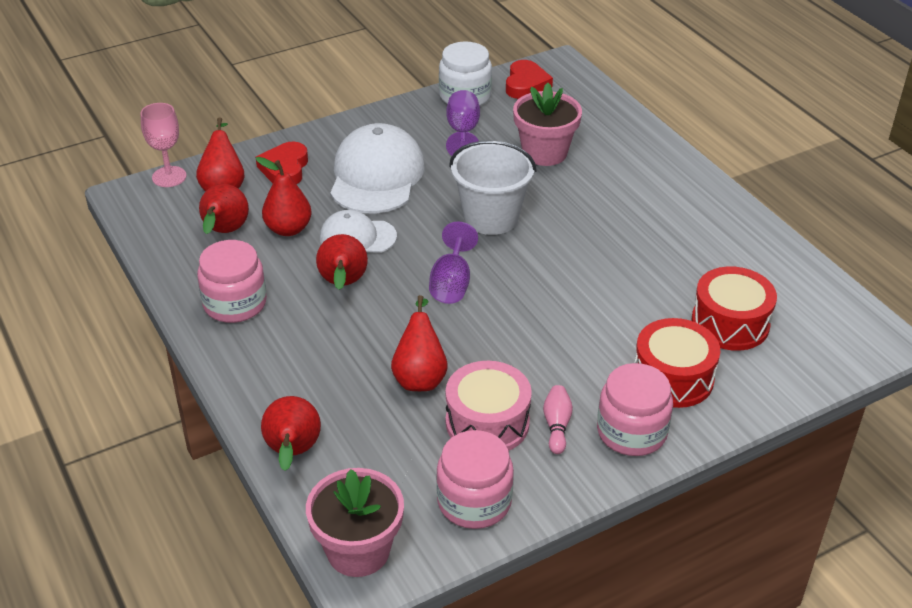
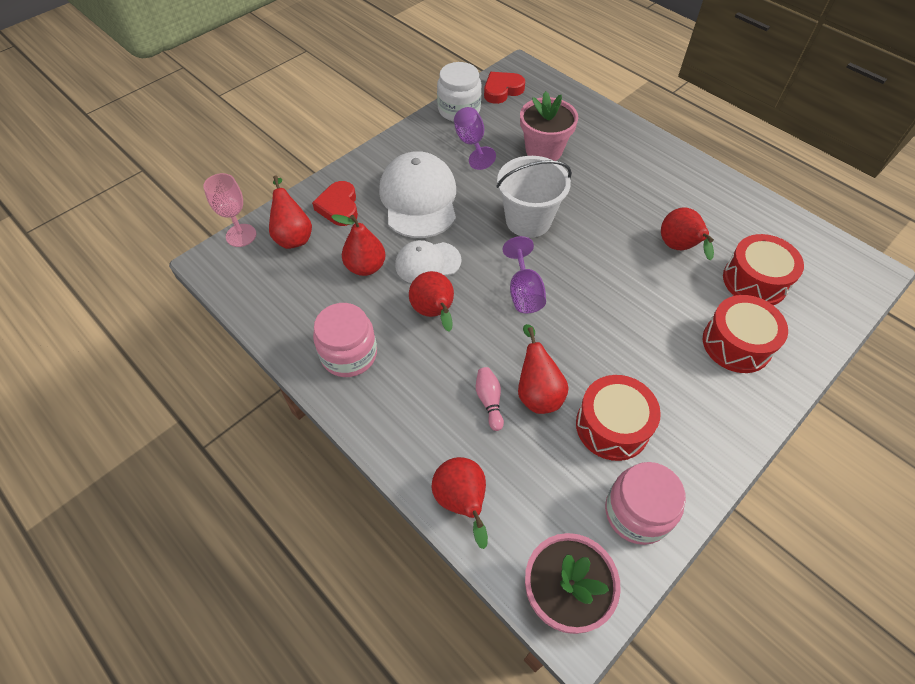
camera: 15 degrees left, 15 degrees up
(224, 232) = (311, 282): red pear -> red pear (679, 248)
(487, 422) = (612, 426): pink drum -> red drum
(526, 84) = (502, 90): red heart -> red heart turned 120 degrees counterclockwise
(557, 425) = (669, 414): pink bowling pin -> pink bowling pin (489, 401)
(631, 432) = (729, 405): pink jar -> none

